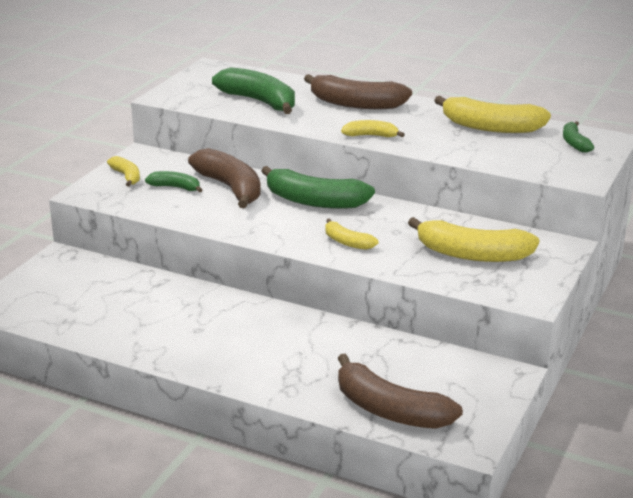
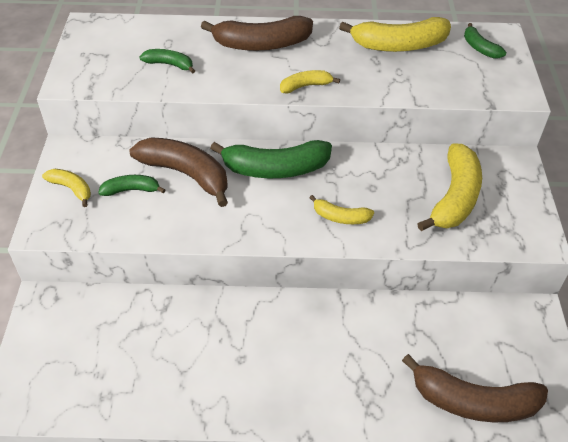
camera: 25 degrees left, 20 degrees up
(259, 101) = (169, 64): green banana -> green banana, size x0.52
(472, 254) = (454, 197): yellow banana -> yellow banana turned 60 degrees counterclockwise

